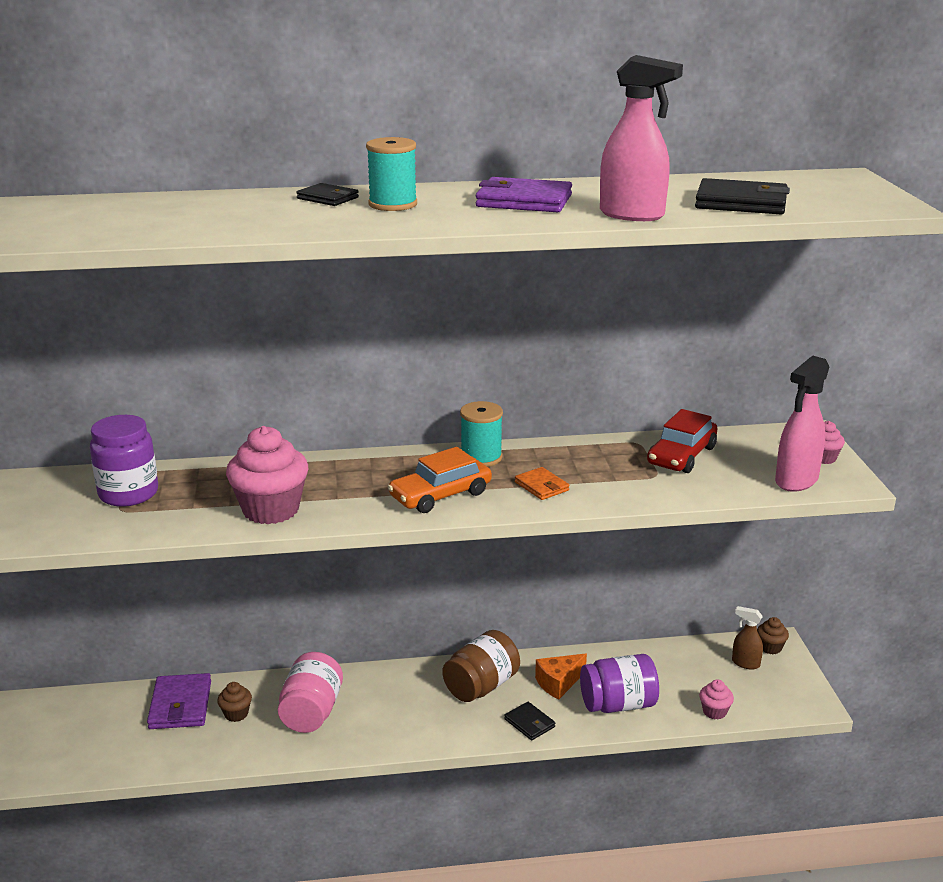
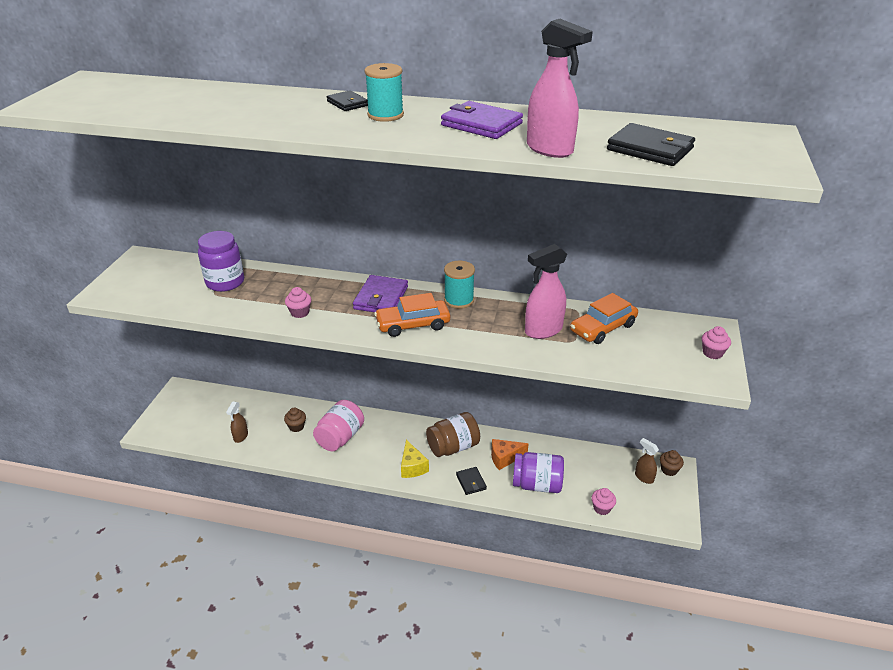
camera: 20 degrees right, 10 degrees up
(154, 747) = (240, 436): none -> brown spray bottle
(180, 705) = (268, 412): purple wallet -> purple wallet (381, 298)
(271, 510) = (300, 312): pink cupcake -> pink cupcake, size x0.48
(438, 724) = (412, 467): none -> yellow cheese
(541, 486) = (485, 332): orange wallet -> none
(681, 455) = (602, 328): red car -> orange car
(796, 481) = (677, 368): pink spray bottle -> pink spray bottle (543, 330)

